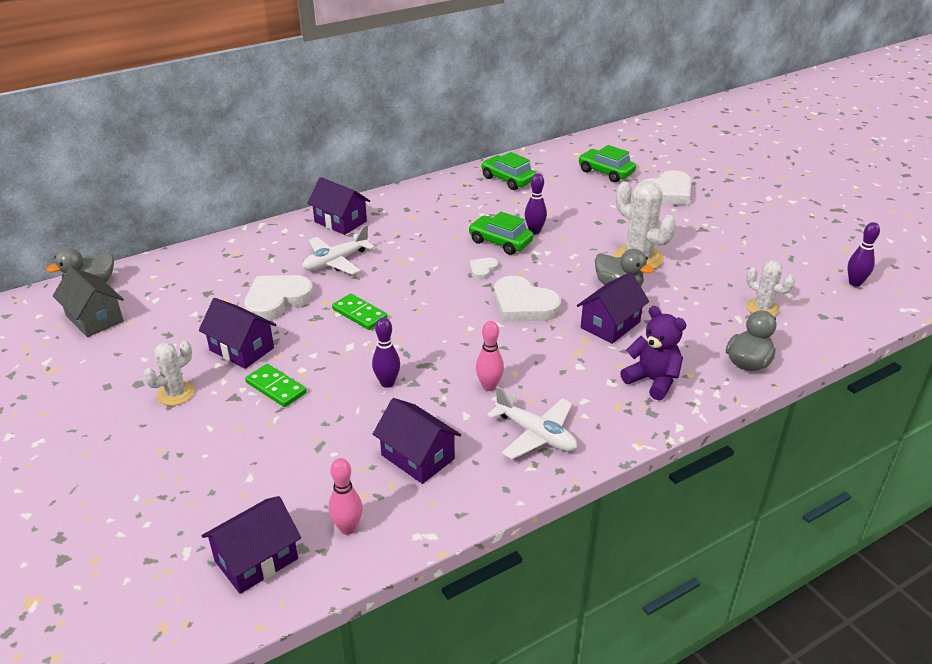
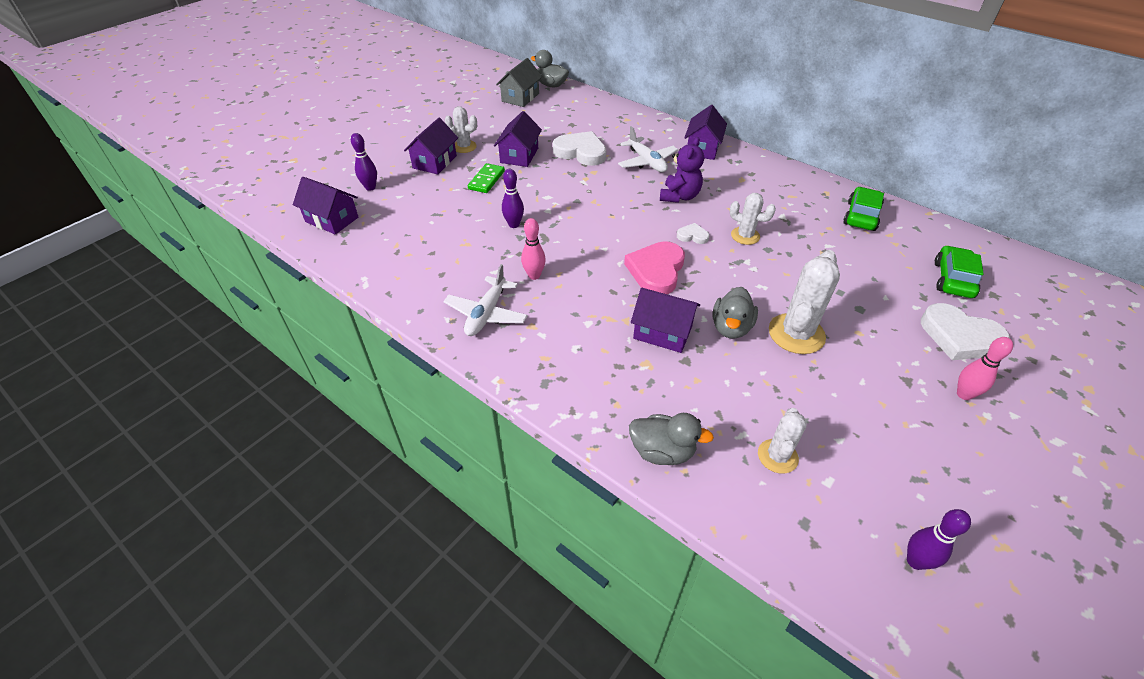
camera: 70 degrees right, 10 degrees up
(336, 261) = (646, 162): white plane -> white plane turned 150 degrees counterclockwise
(347, 528) = (364, 246): pink bowling pin -> pink bowling pin (964, 394)
(359, 314) = (588, 190): green domino -> none
(417, 457) = (440, 259): purple house -> purple house (435, 162)
(500, 242) = (745, 236): green car -> white cactus
(523, 305) = (656, 271): white heart -> pink heart
(534, 231) = (782, 252): purple bowling pin -> purple bowling pin (370, 187)
(652, 381) = (592, 376): purple teddy bear -> purple teddy bear (679, 196)

